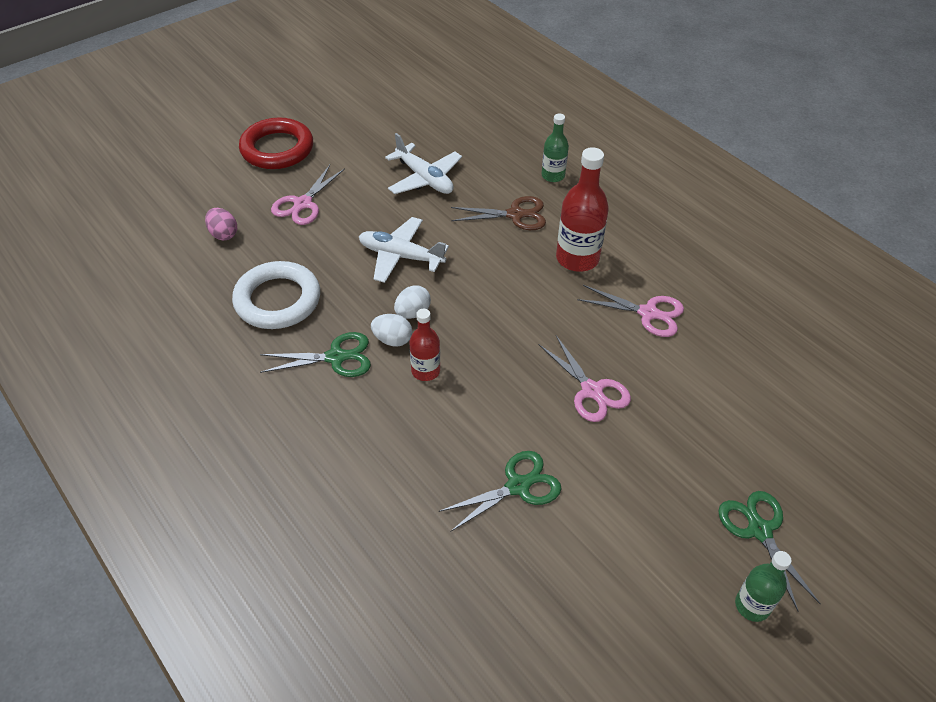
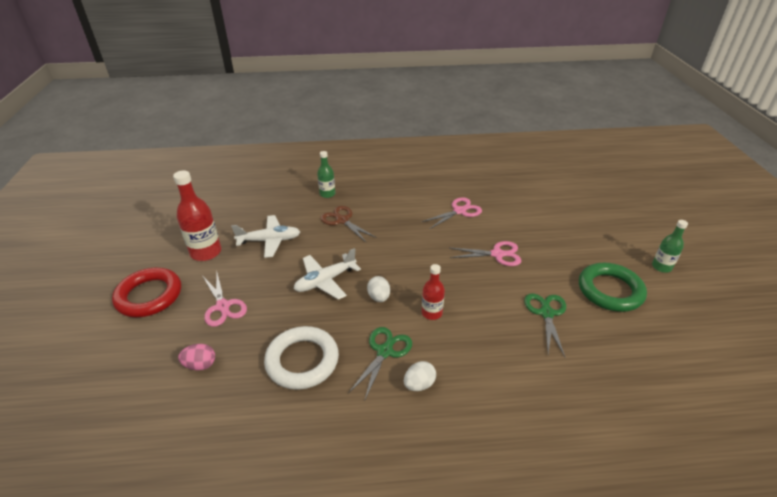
camera: 55 degrees left, 10 degrees down
(392, 340) = (393, 316): white egg -> white egg (419, 384)
(515, 215) = (342, 220): brown scissors -> brown scissors turned 75 degrees counterclockwise
(577, 258) = (399, 215): red bottle -> red bottle (206, 252)
(629, 548) = (610, 290): none -> green ring
(759, 530) = (618, 243): green scissors -> none

